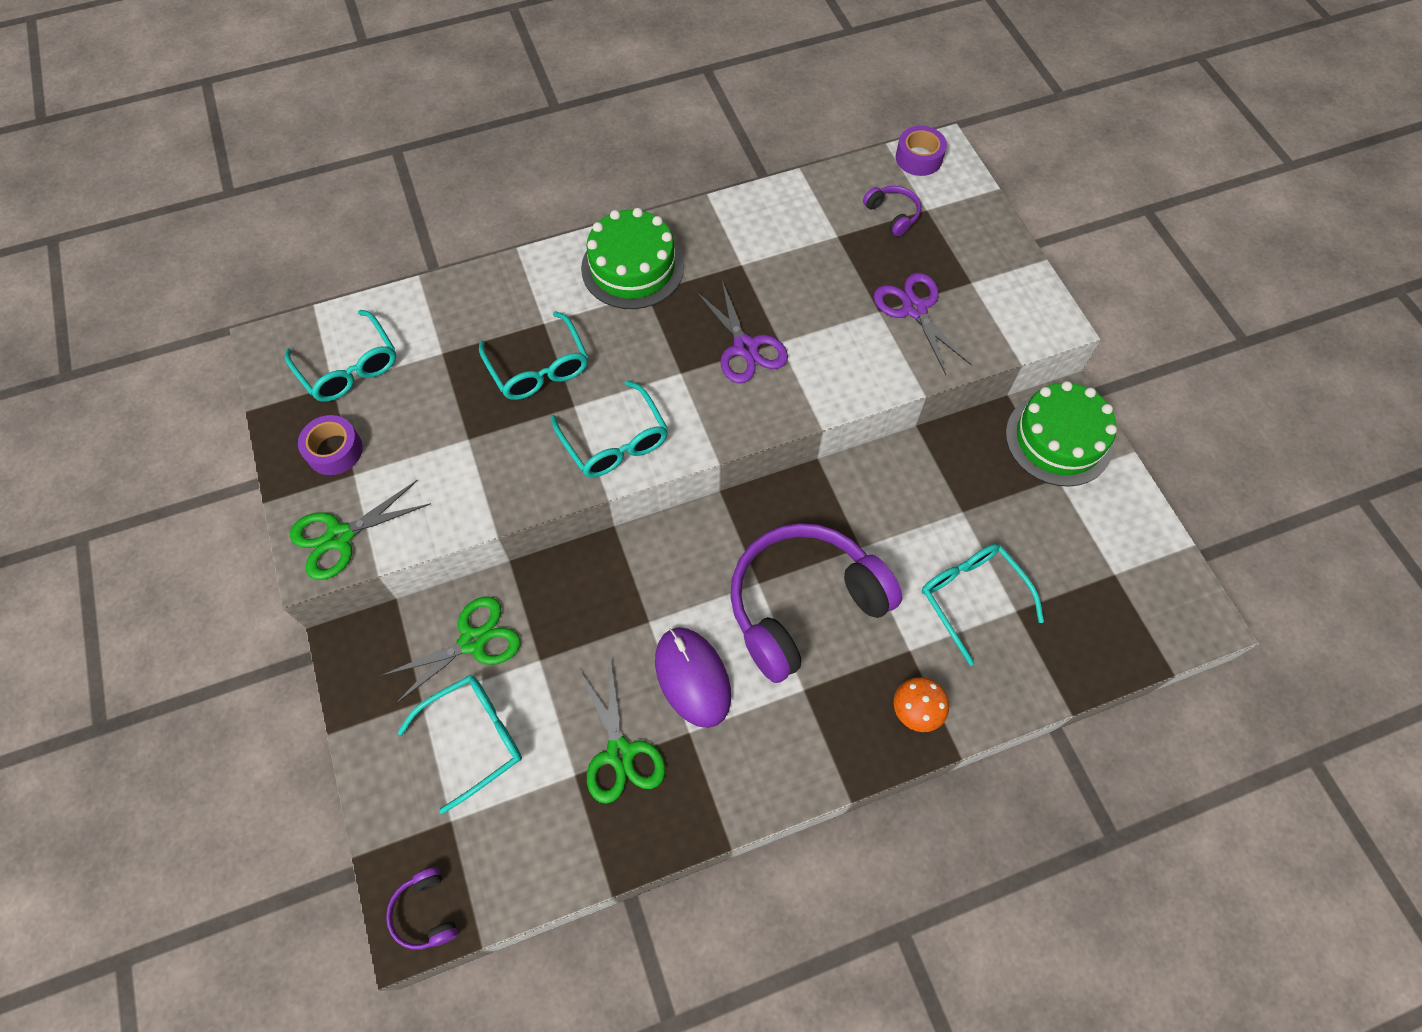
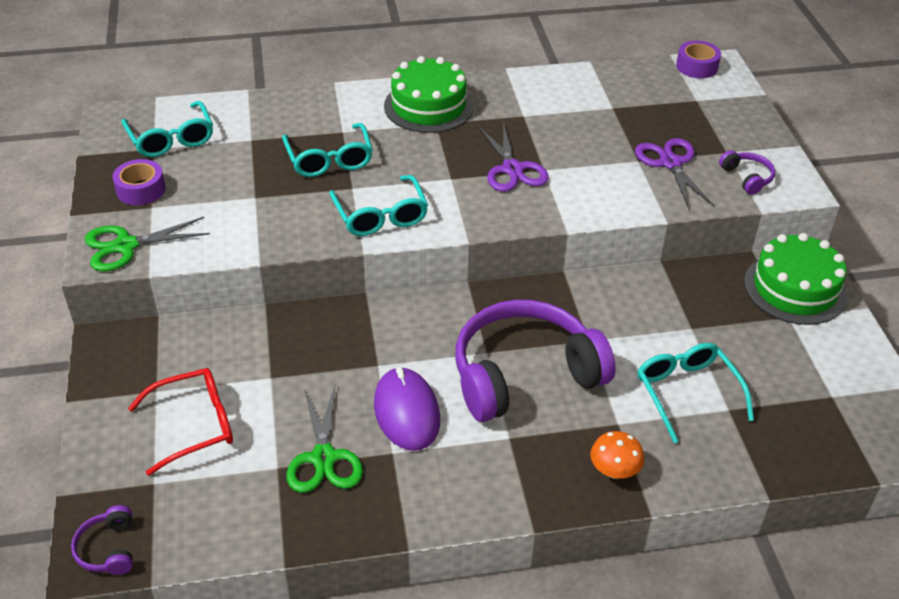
camera: 10 degrees right, 20 degrees down
(473, 641) = (215, 355): green scissors -> none
(474, 738) = (194, 425): turquoise glasses -> red glasses
(892, 214) = (665, 99): purple headphones -> purple headphones (747, 177)

